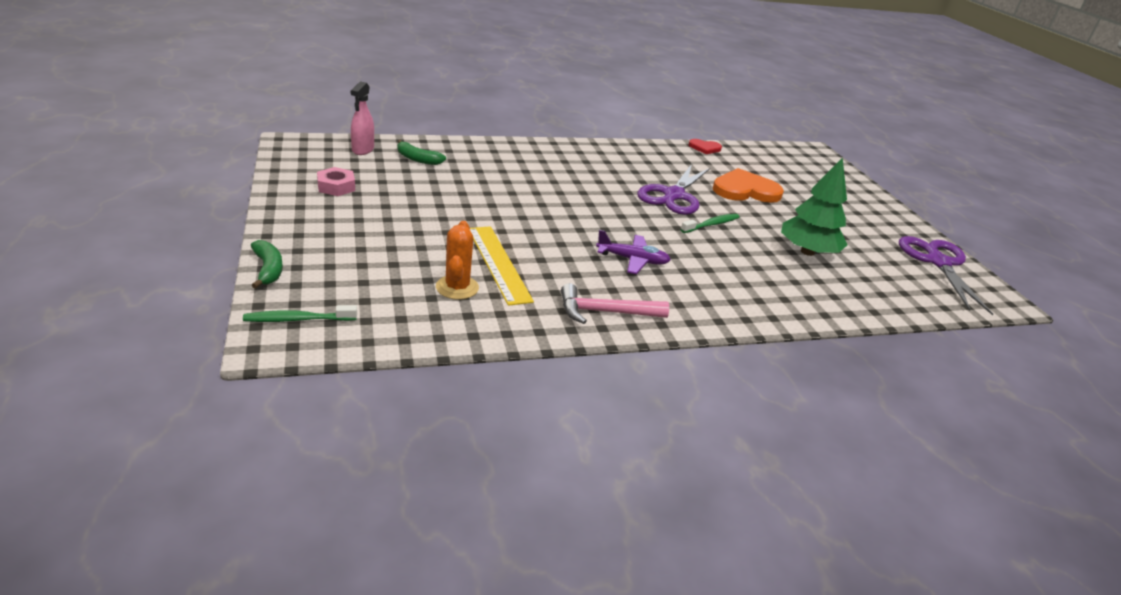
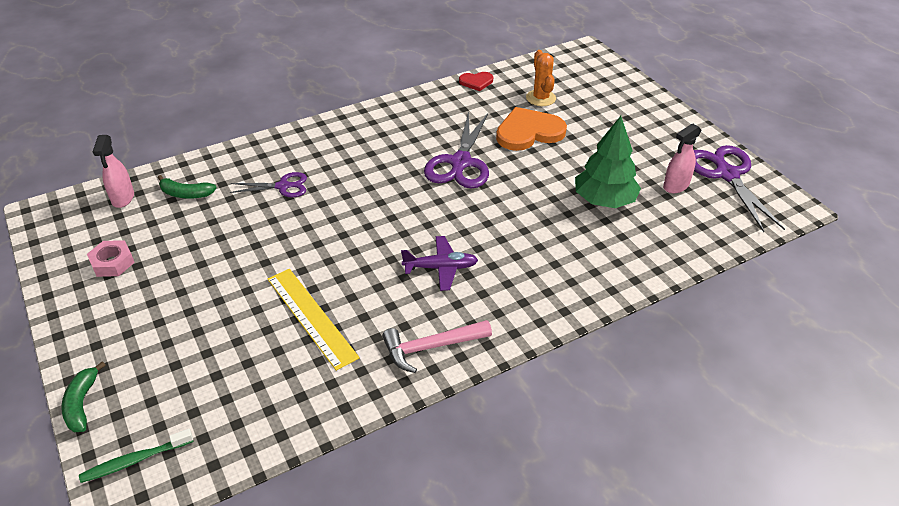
camera: 10 degrees left, 10 degrees up
(268, 269) = (82, 404): green banana -> green banana turned 150 degrees counterclockwise
(457, 287) = (279, 363): orange cactus -> orange cactus (541, 98)
(505, 174) = (283, 186): none -> purple scissors
(711, 224) = (506, 193): green toothbrush -> none
(883, 258) = (675, 186): none -> pink spray bottle

